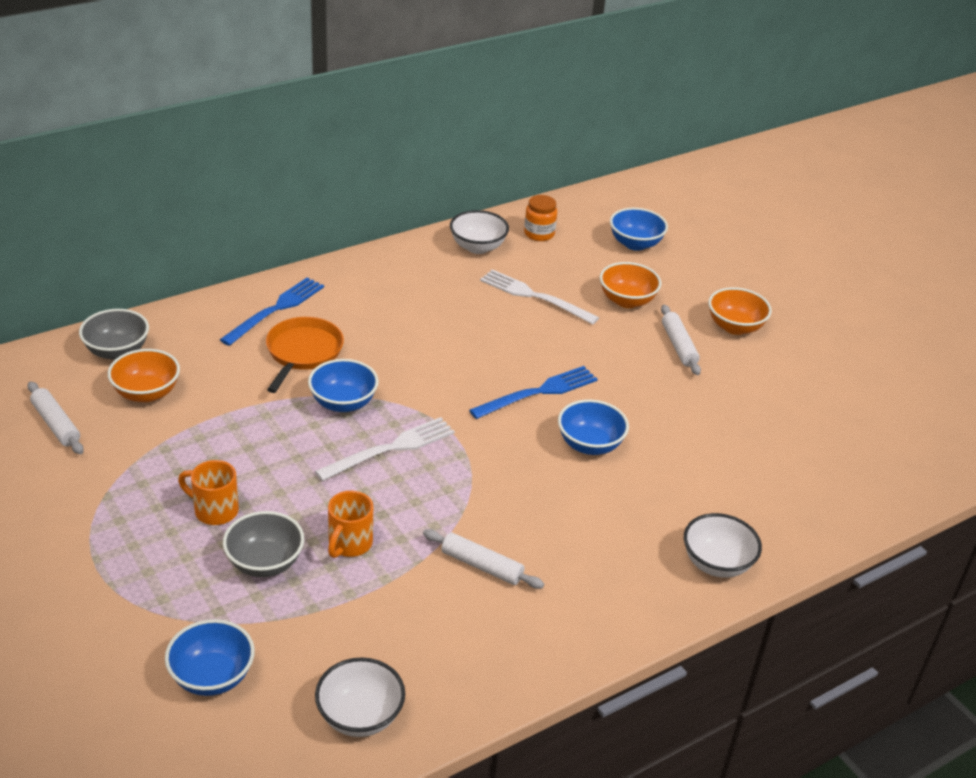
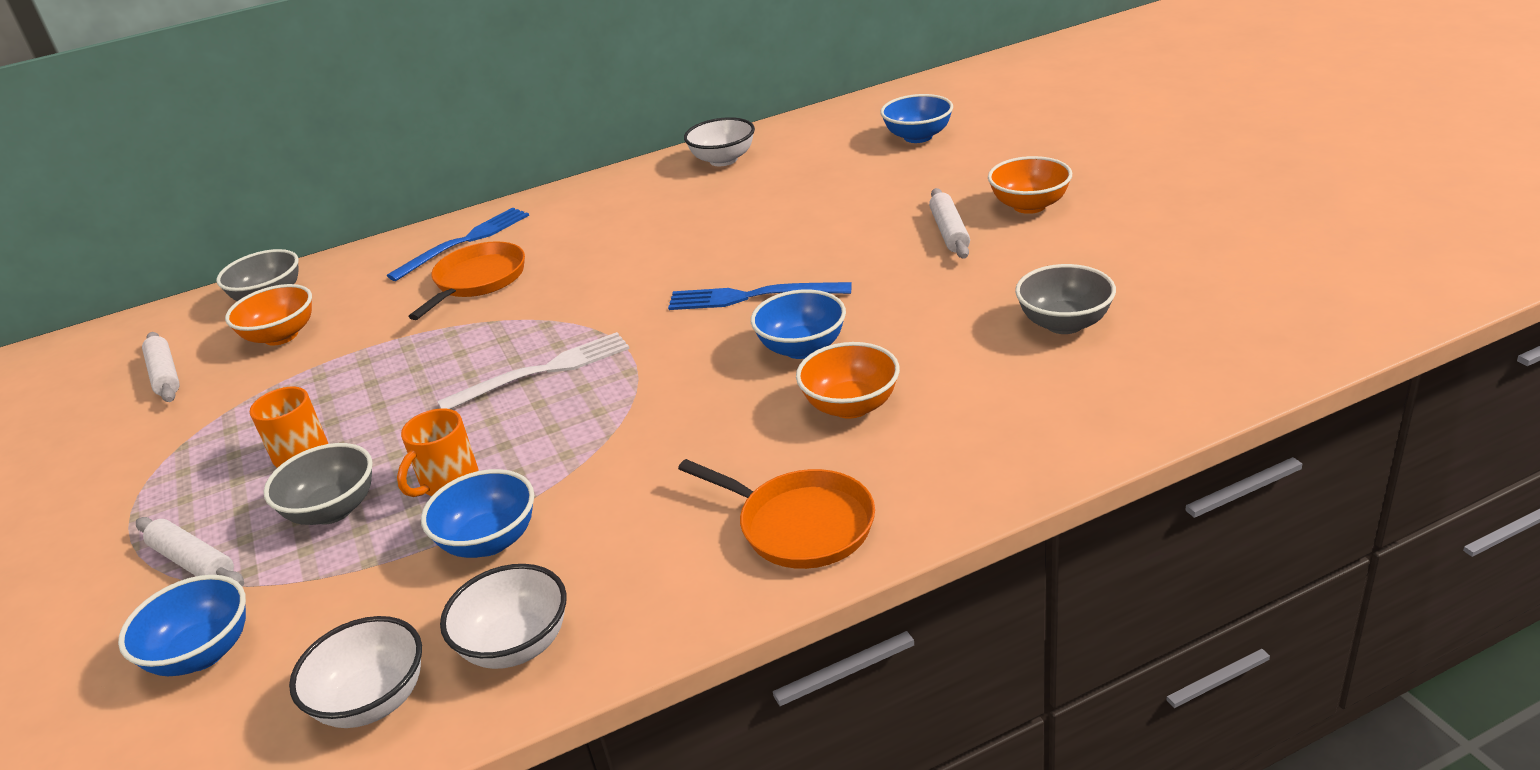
camera: 15 degrees right, 5 degrees down
(343, 403) = (504, 327): blue bowl -> blue bowl (490, 541)
(481, 566) = (611, 499): white rolling pin -> white rolling pin (193, 562)
(534, 296) = (777, 200): white fork -> none
(538, 392) = (751, 297): blue fork -> blue fork turned 150 degrees counterclockwise
(539, 234) = (801, 140): orange jar -> none
(624, 594) = (800, 525): none -> orange pan
(627, 301) = (893, 193): orange bowl -> orange bowl (851, 406)
(716, 563) = (946, 478): white bowl -> white bowl (516, 645)
(776, 440) = (1064, 323): none -> grey bowl

